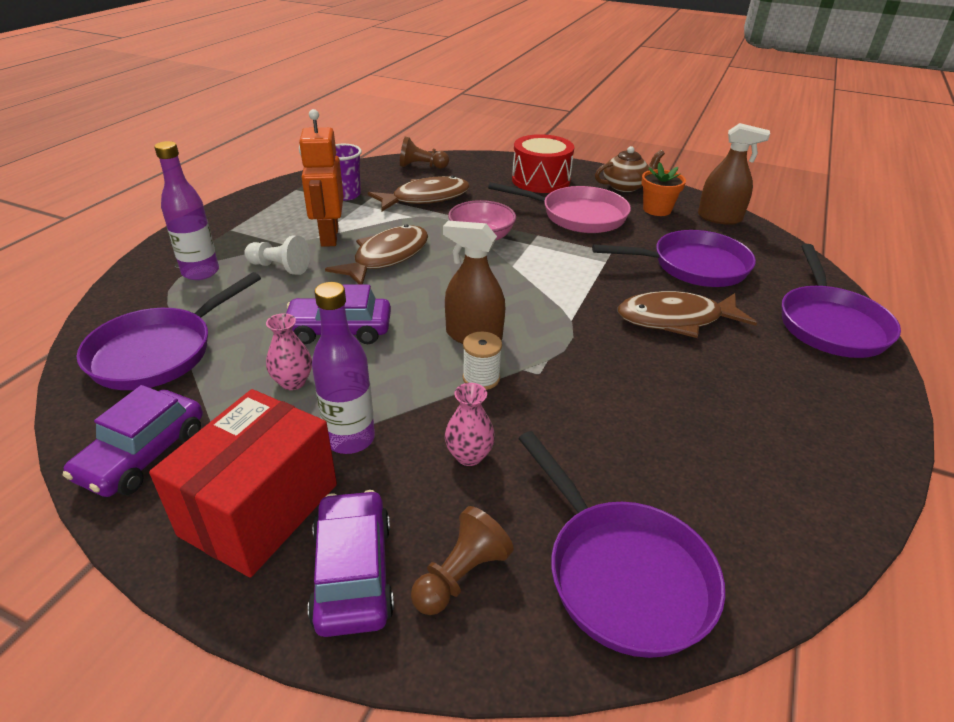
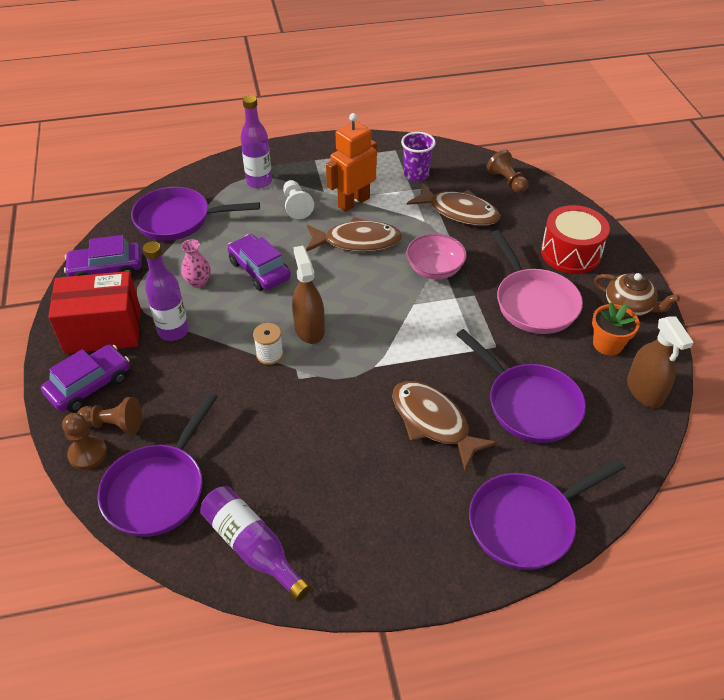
camera: 55 degrees right, 10 degrees up
(469, 455) = (198, 384): pink vase -> none
(492, 634) = (88, 454): none -> brown pawn
(775, 519) = (252, 547): none -> purple bottle

